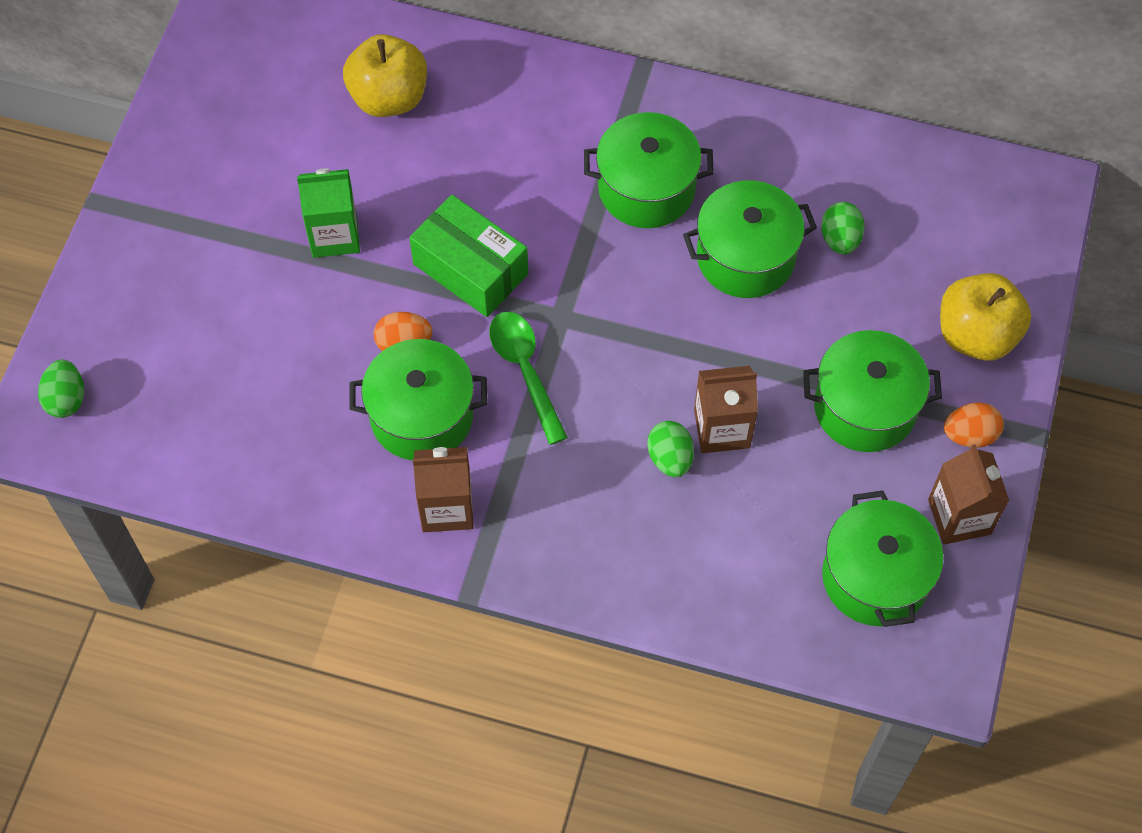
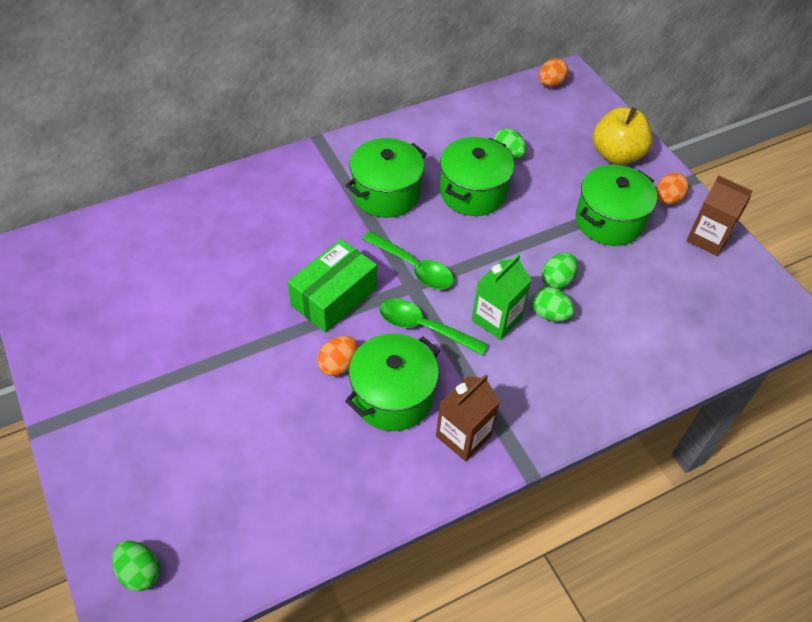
camera: 45 degrees left, 10 degrees down
(334, 235) = (230, 336): green carton -> green carton (496, 319)
(389, 98) = (187, 241): yellow apple -> none
(470, 269) = (334, 297): green box -> green box turned 45 degrees counterclockwise
(584, 297) = (413, 267): none -> green spoon
(722, 428) = (557, 280): brown carton -> green egg
(875, 577) = (709, 295): green pot -> none
(1007, 182) = (550, 84): none -> orange egg

